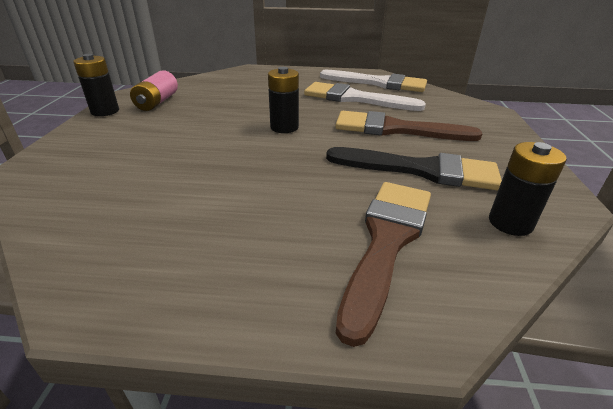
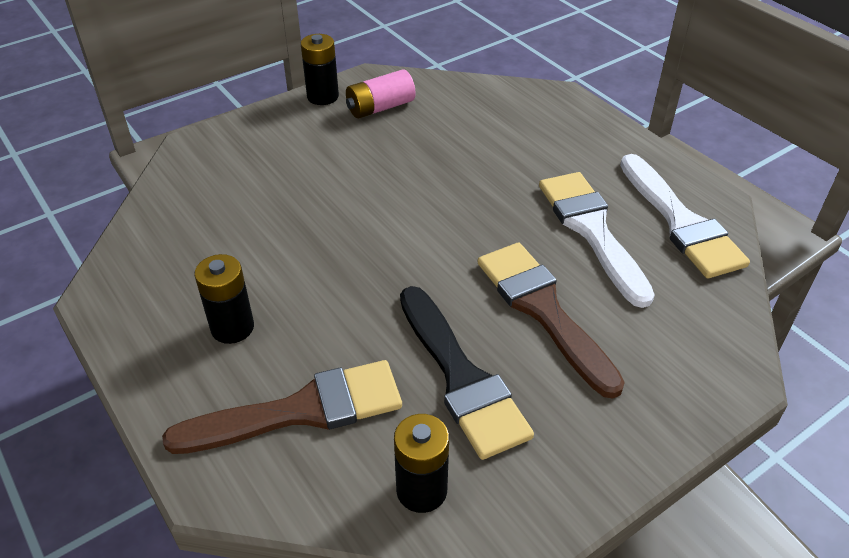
camera: 50 degrees right, 10 degrees up
(284, 127) = (435, 225): black battery -> black battery (232, 327)

